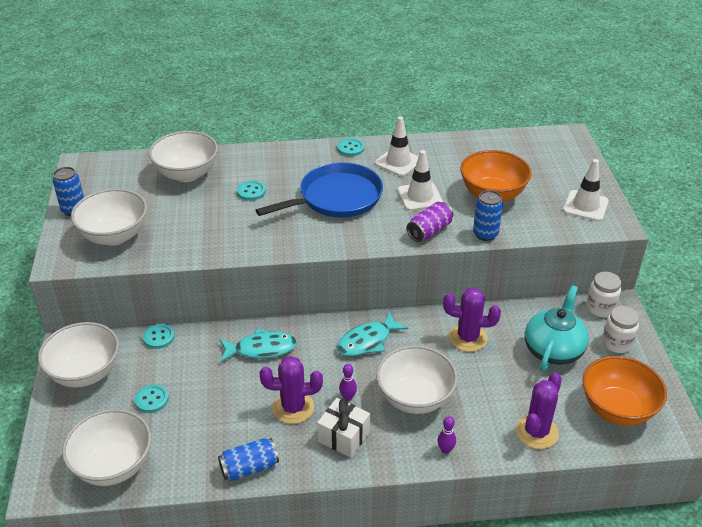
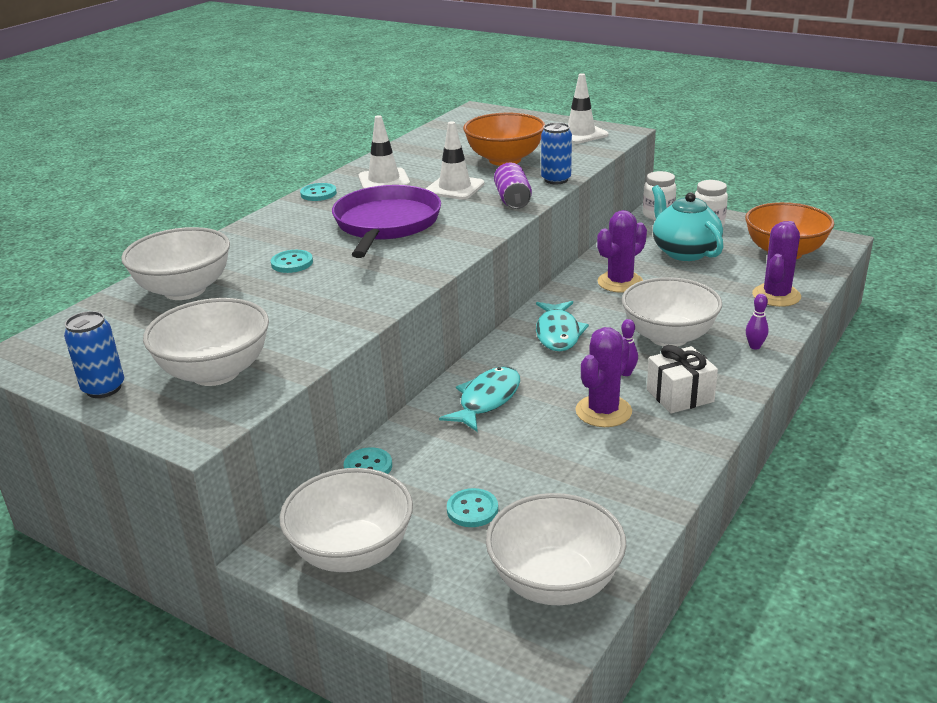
camera: 50 degrees left, 10 degrees down
(249, 468) = (665, 473): blue can -> none
(336, 198) = (386, 224): blue pan -> purple pan
(536, 432) = (776, 296): purple cactus -> purple cactus turned 45 degrees clockwise

